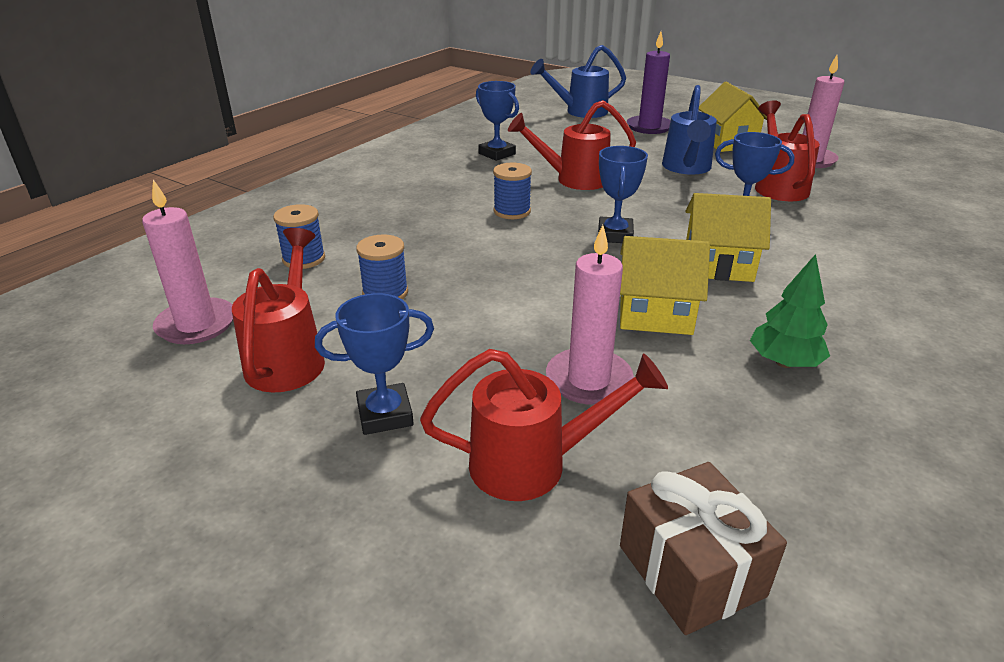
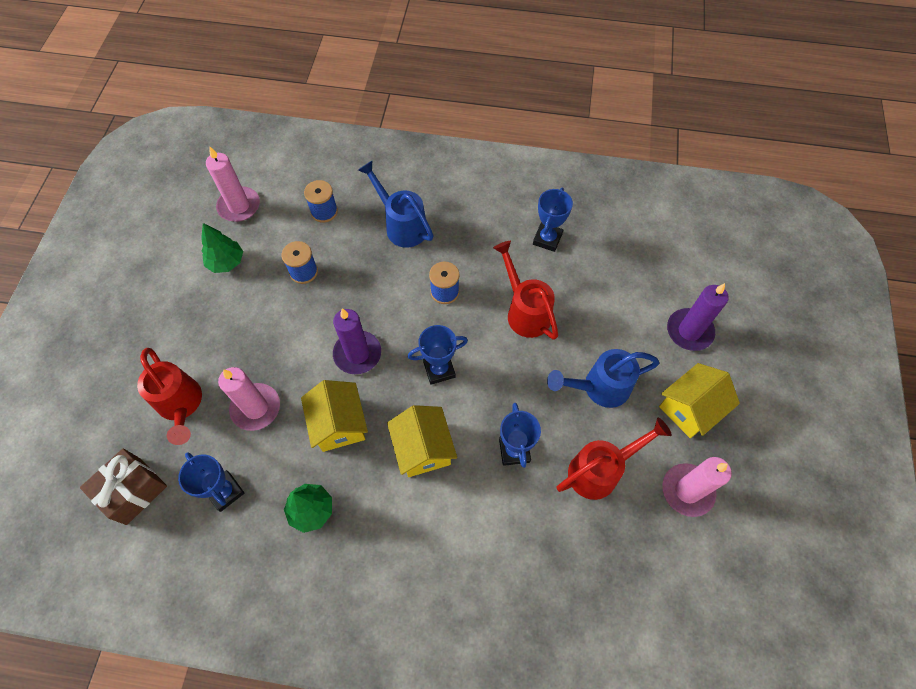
camera: 65 degrees right, 30 degrees up
(289, 357) = (226, 262): red watering can -> green tree
(385, 414) = (196, 327): blue trophy -> blue trophy (225, 492)
(554, 280) = (357, 354): none -> purple candle
(580, 112) = (693, 261): blue watering can -> blue watering can (401, 225)

